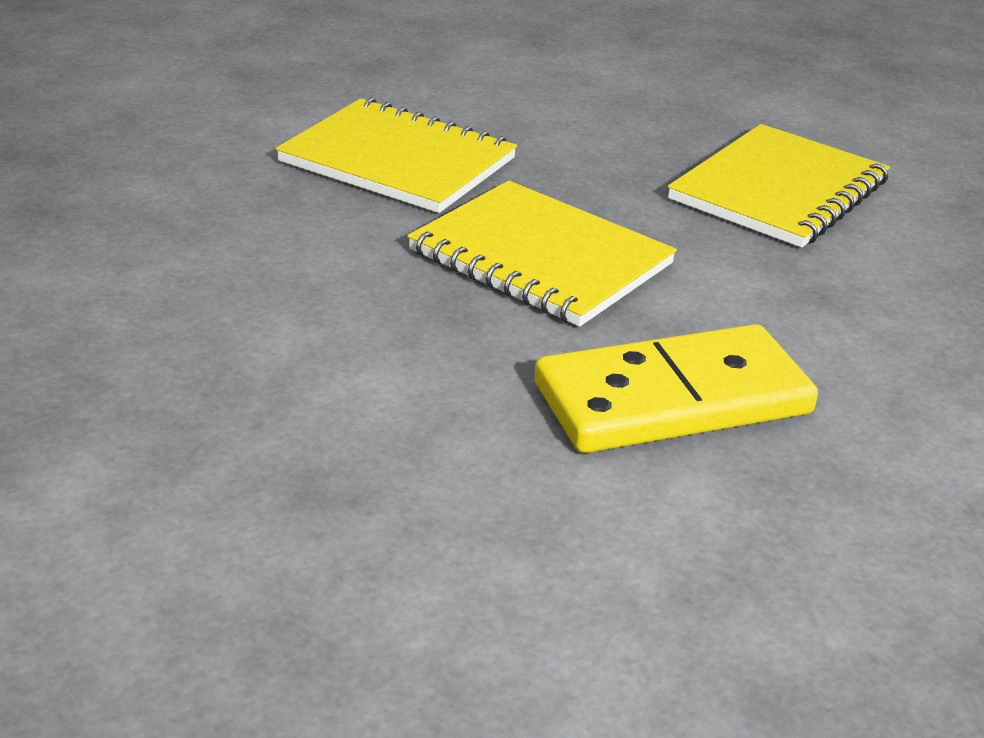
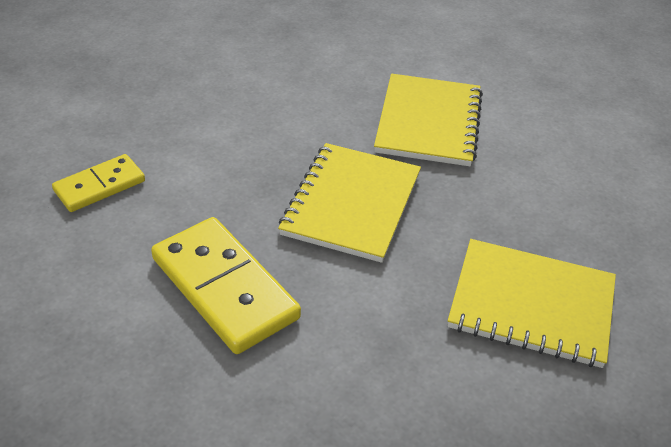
camera: 70 degrees right, 10 degrees up
(351, 487) = (99, 186): none -> yellow domino

